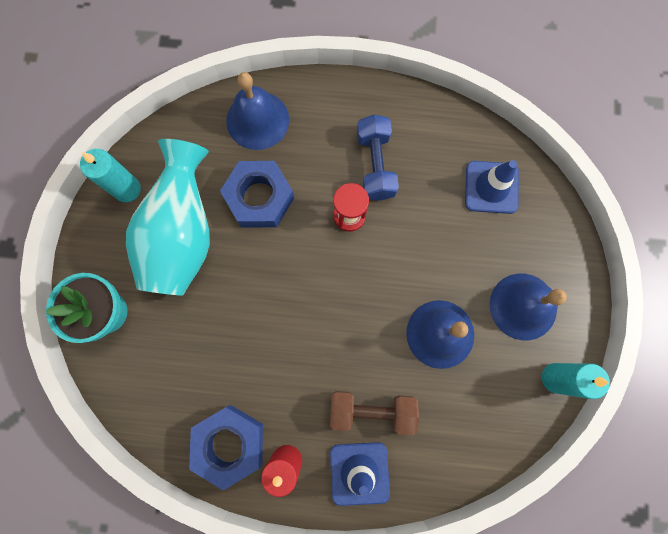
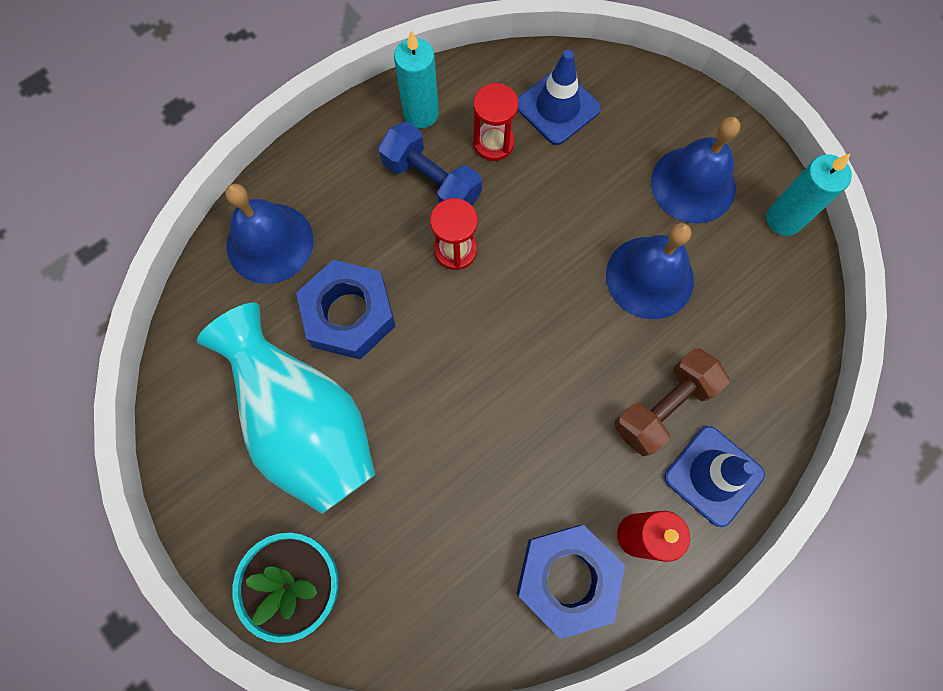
camera: 45 degrees left, 5 degrees down
(127, 189) = (198, 435): turquoise candle -> turquoise candle (421, 113)
(432, 174) = (493, 143): none -> red hourglass

